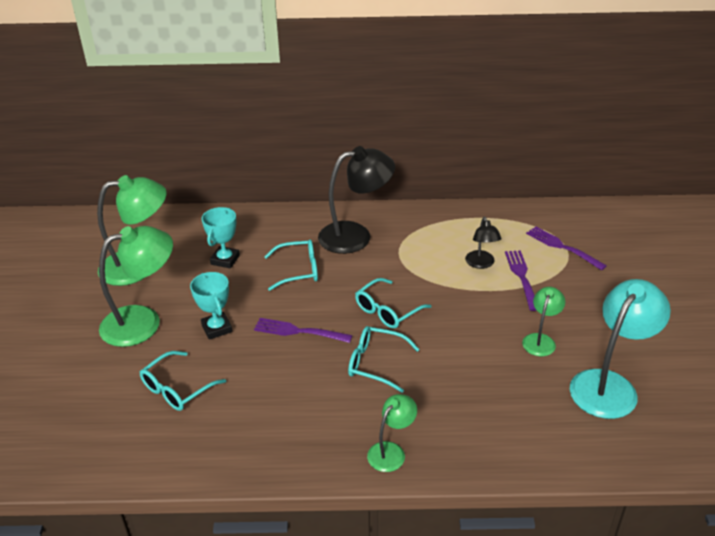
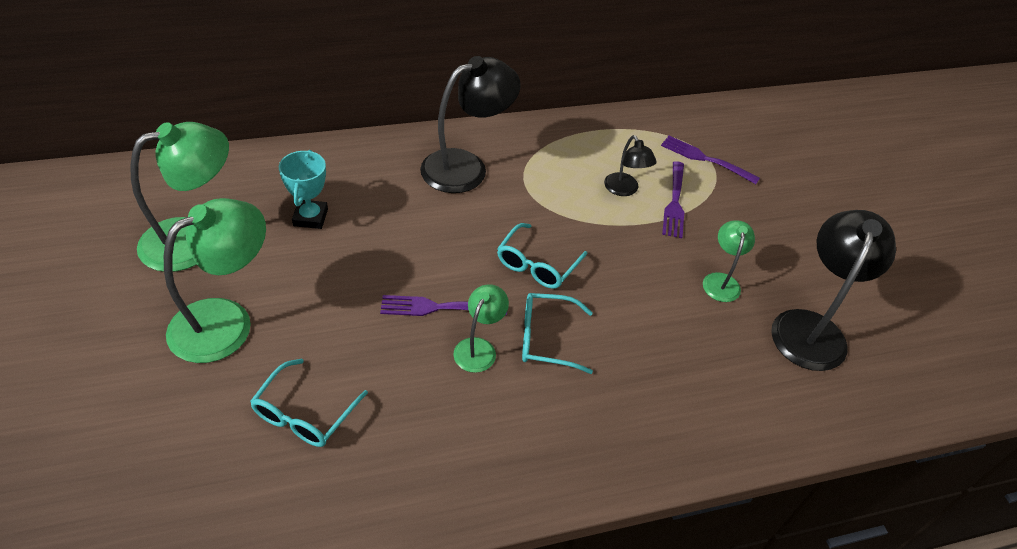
camera: 20 degrees left, 10 degrees up
(217, 328) = (331, 317): turquoise trophy -> none
(298, 270) = (410, 222): turquoise glasses -> none
(391, 451) = (603, 456): green lamp -> green lamp (479, 348)
(522, 277) = (674, 202): purple fork -> purple fork turned 150 degrees counterclockwise
(609, 385) = (811, 327): turquoise lamp -> black lamp

